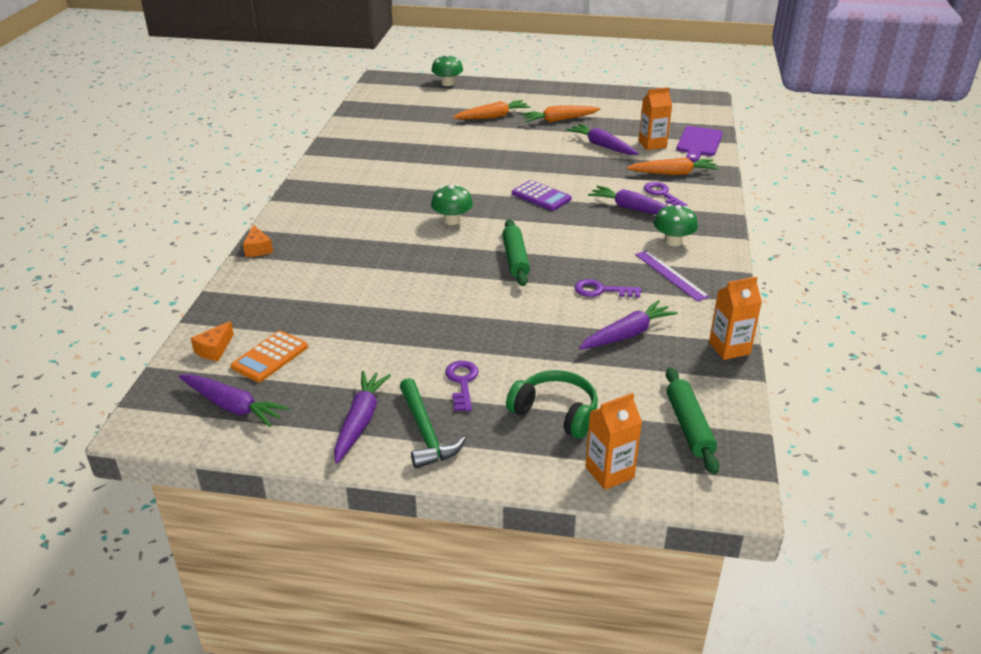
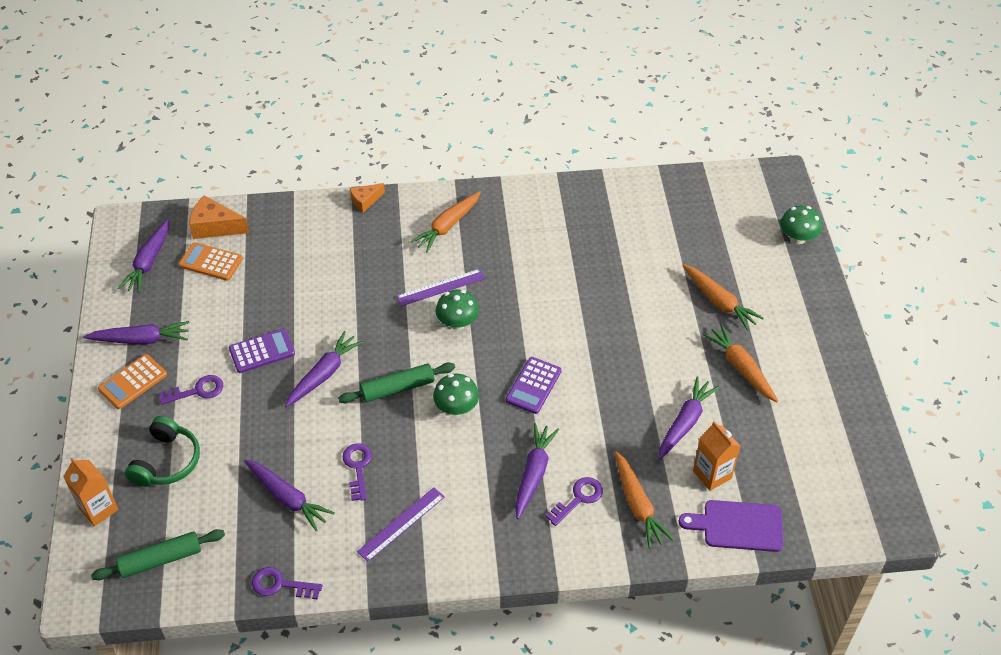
camera: 75 degrees right, 15 degrees up
(214, 349) = (215, 227): orange cheese -> orange cheese, size x1.59
(329, 210) = (447, 226): none -> orange carrot
(404, 223) = (441, 287): none -> purple ruler
(425, 432) = (133, 382): green hammer -> orange calculator
(428, 333) = (262, 351): none -> purple calculator
(478, 297) = (324, 374): none -> purple carrot
(673, 241) = (471, 520): green mushroom -> green mushroom (456, 407)
(729, 348) = (280, 585): orange carton -> purple key

